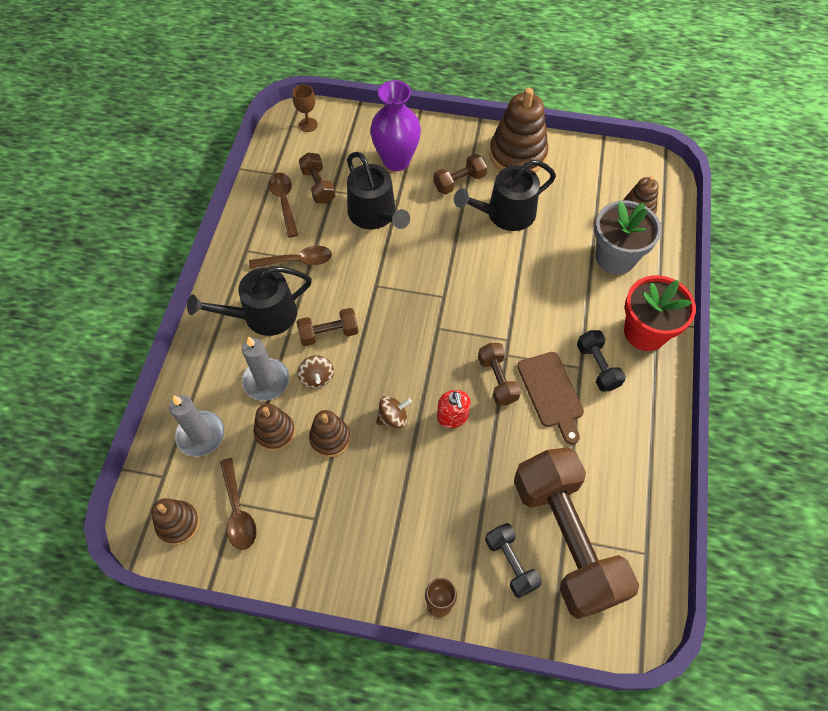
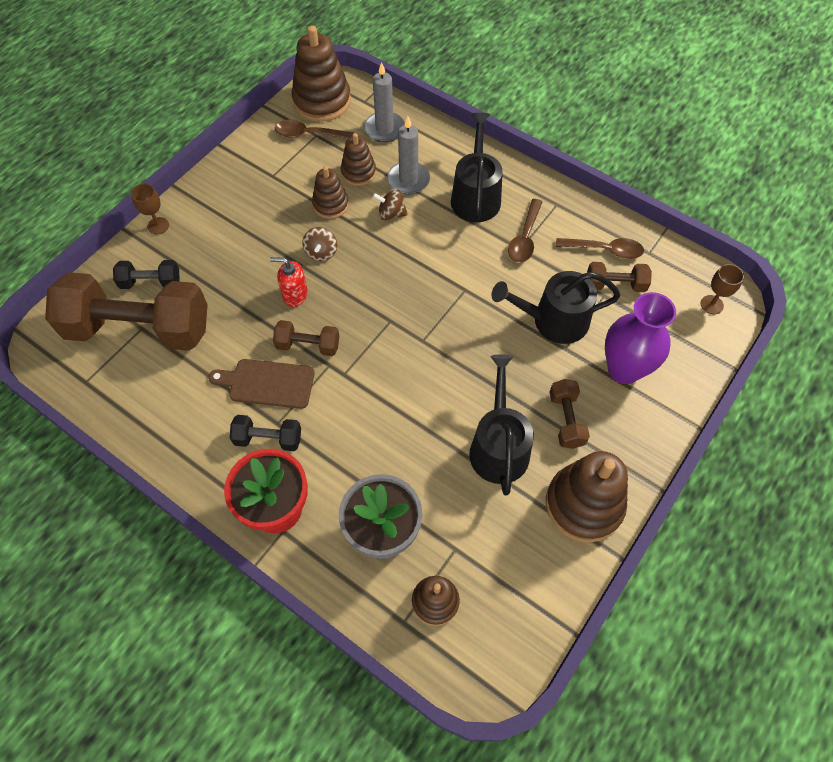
camera: 115 degrees right, 0 degrees up
(178, 524) = (322, 101): brown stacking toy -> brown stacking toy, size x1.75
(329, 333) = (431, 236): brown dumbbell -> none

